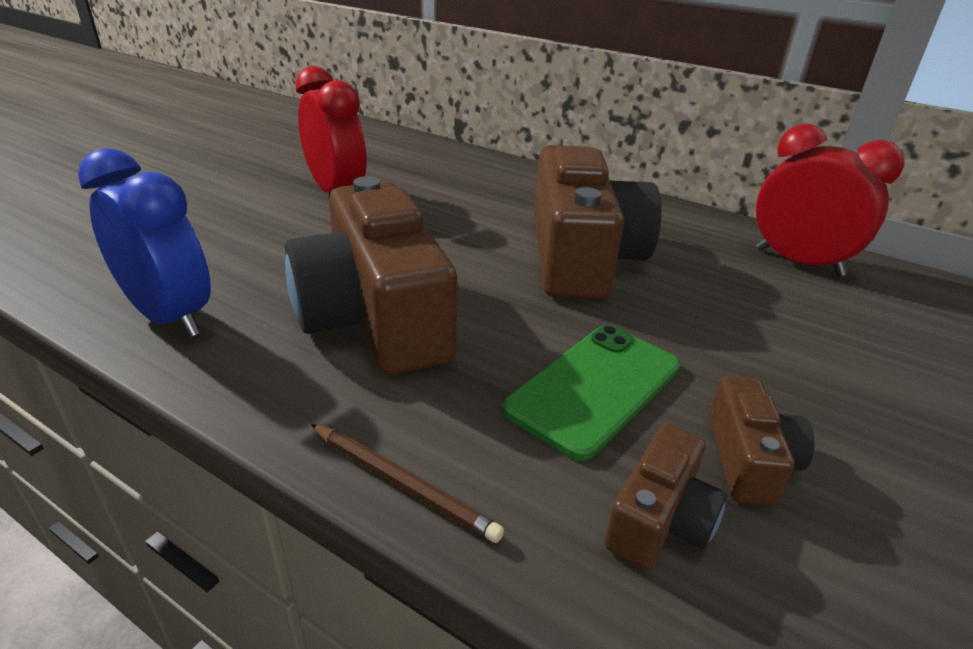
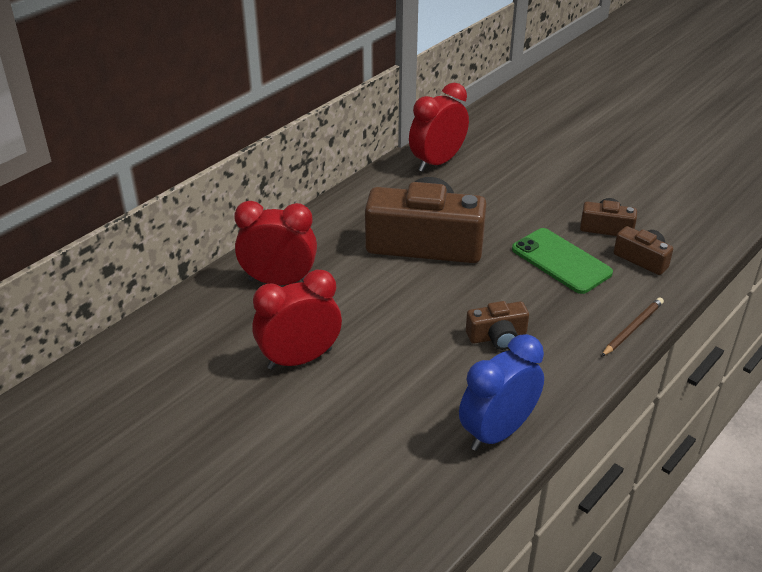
camera: 80 degrees left, 5 degrees up
(375, 317) = (497, 336): brown camera -> brown camera, size x0.46
(467, 177) = (279, 281): none -> red clock

